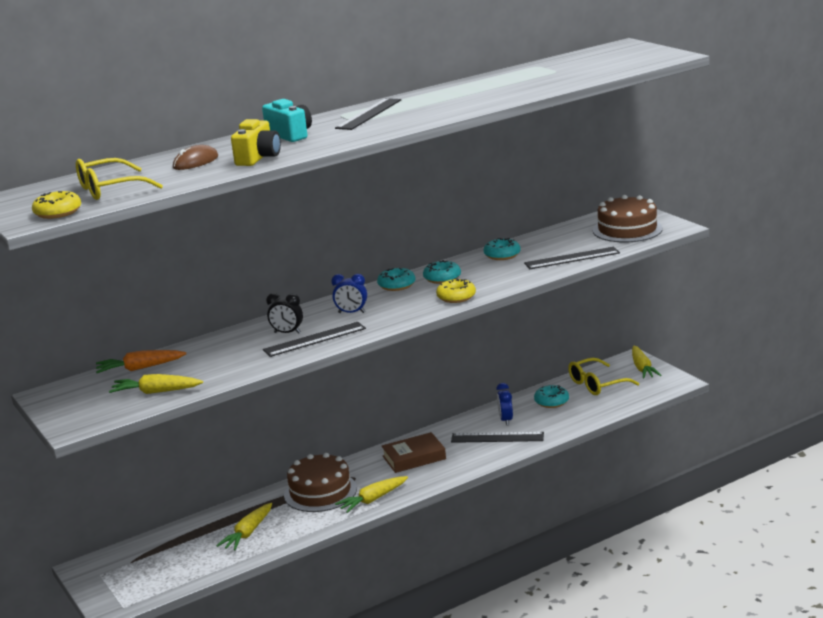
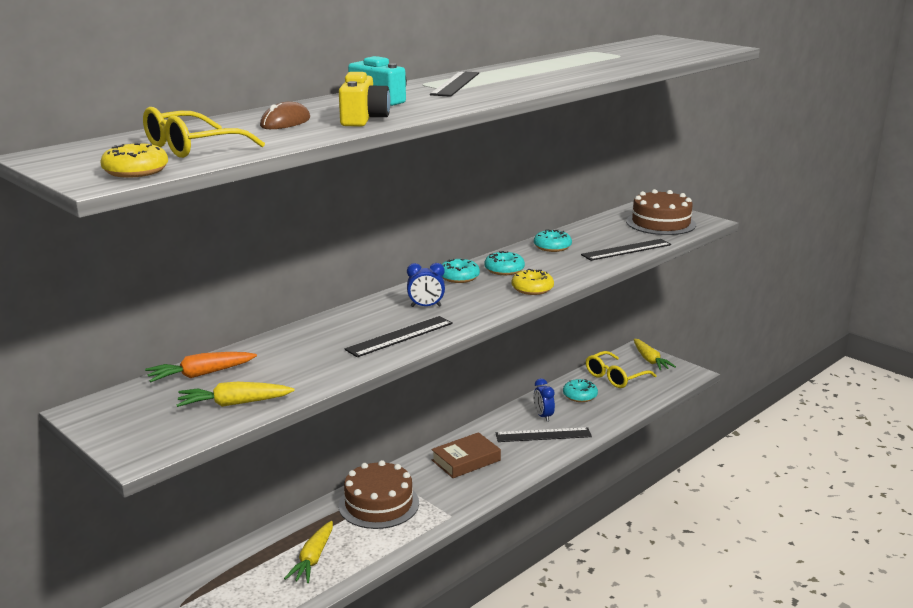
camera: 15 degrees left, 0 degrees up
(287, 333) = (363, 329): black clock -> none
(373, 500) = (441, 510): yellow carrot -> none

